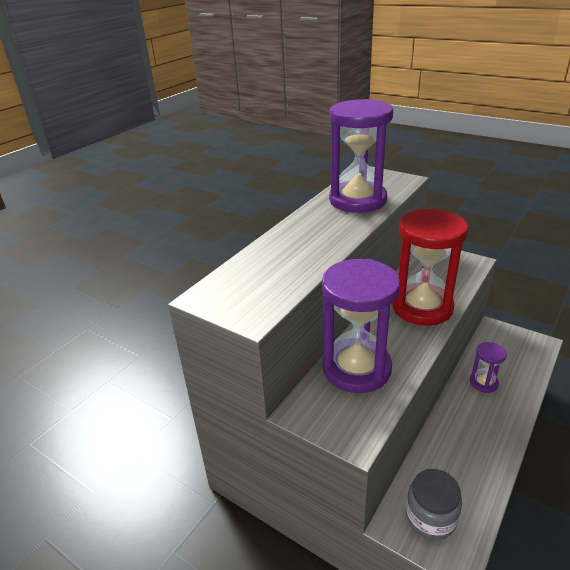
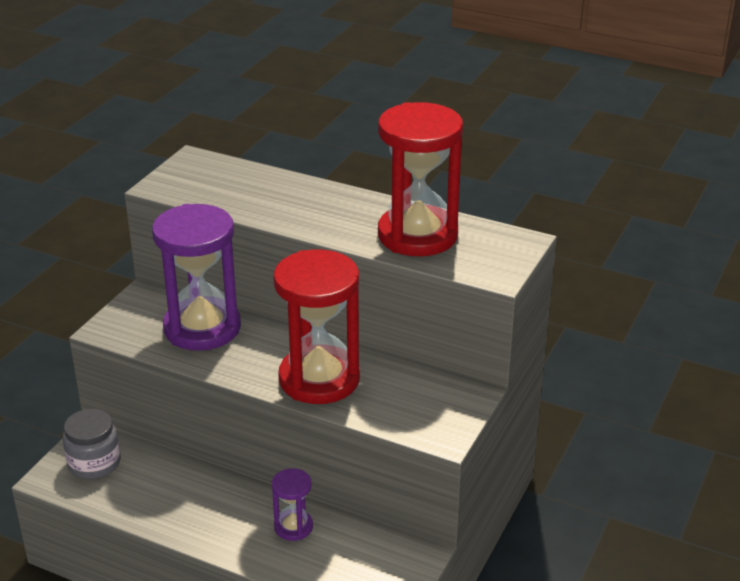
camera: 80 degrees right, 0 degrees up
(357, 200) = (417, 235): purple hourglass -> red hourglass

